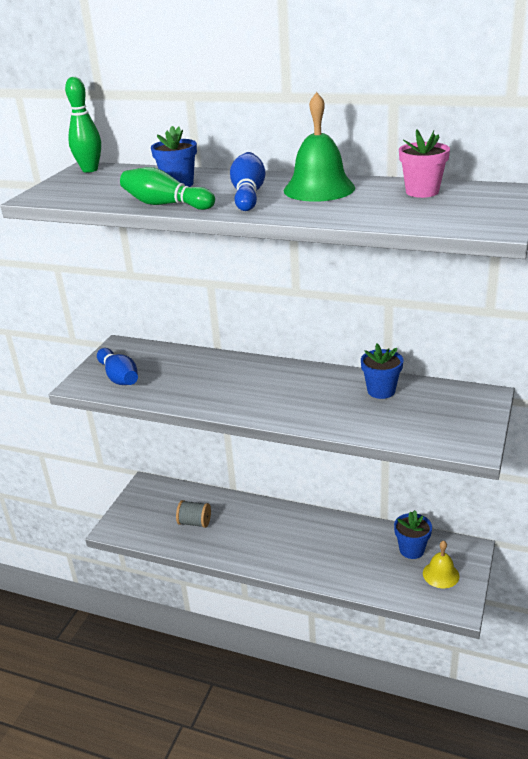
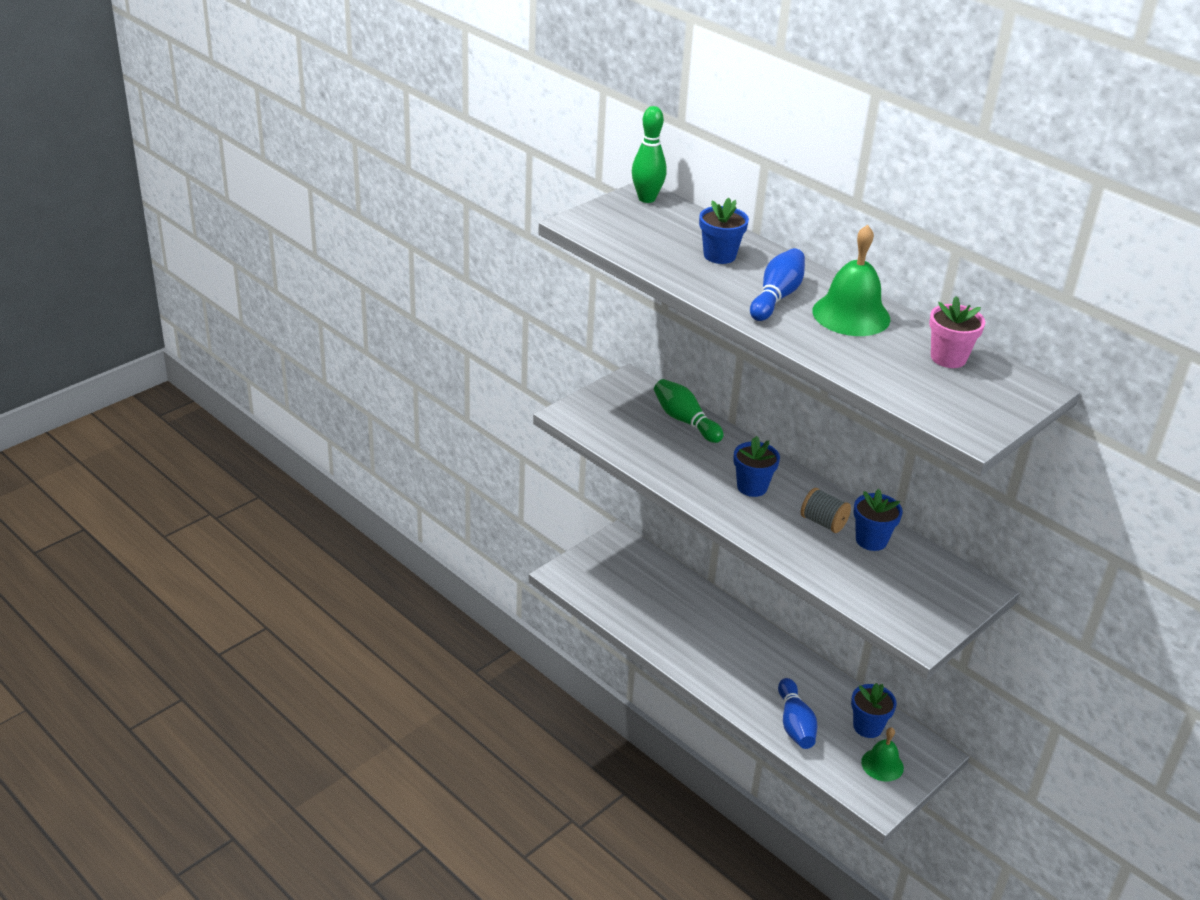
camera: 20 degrees right, 5 degrees up
(119, 377) = (611, 420): blue bowling pin -> blue bowling pin (795, 724)
(166, 204) = (690, 282): green bowling pin -> green bowling pin (685, 421)
(194, 522) = (650, 602): grey spool -> grey spool (823, 522)
(263, 386) = (752, 487): none -> blue flower pot
(441, 574) = (882, 764): yellow bell -> green bell

